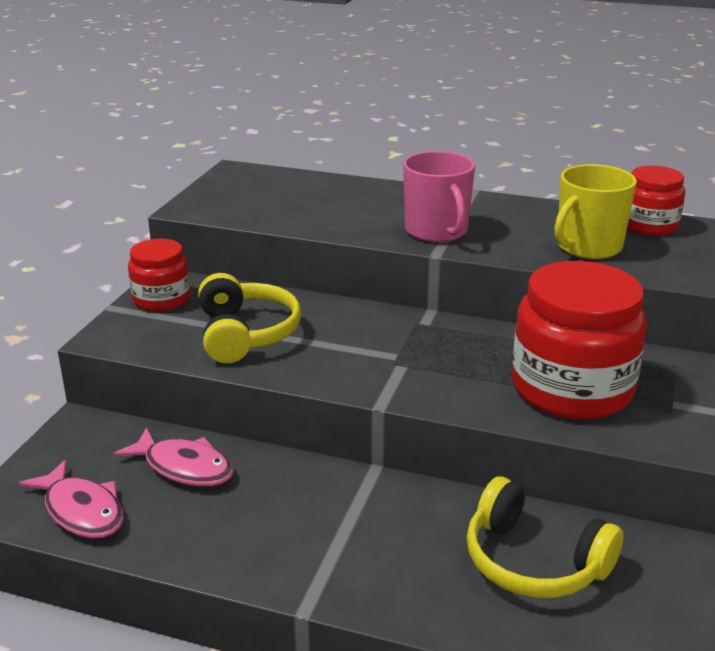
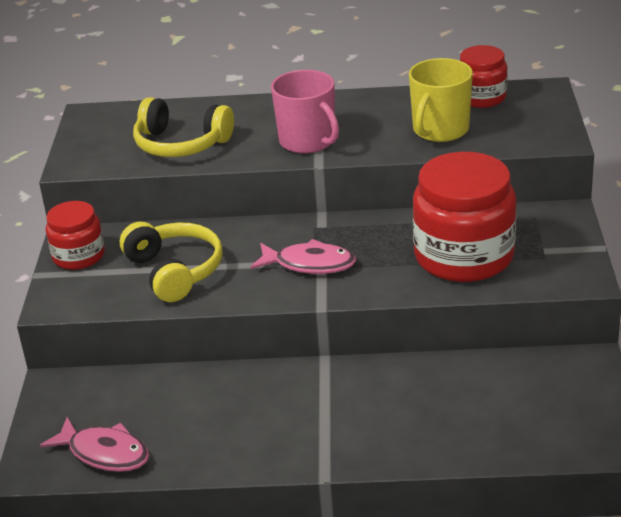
camera: 15 degrees left, 5 degrees up
(184, 467) = (168, 397): pink fish -> pink fish (310, 264)
(534, 561) = (476, 397): yellow headphones -> yellow headphones (181, 144)

